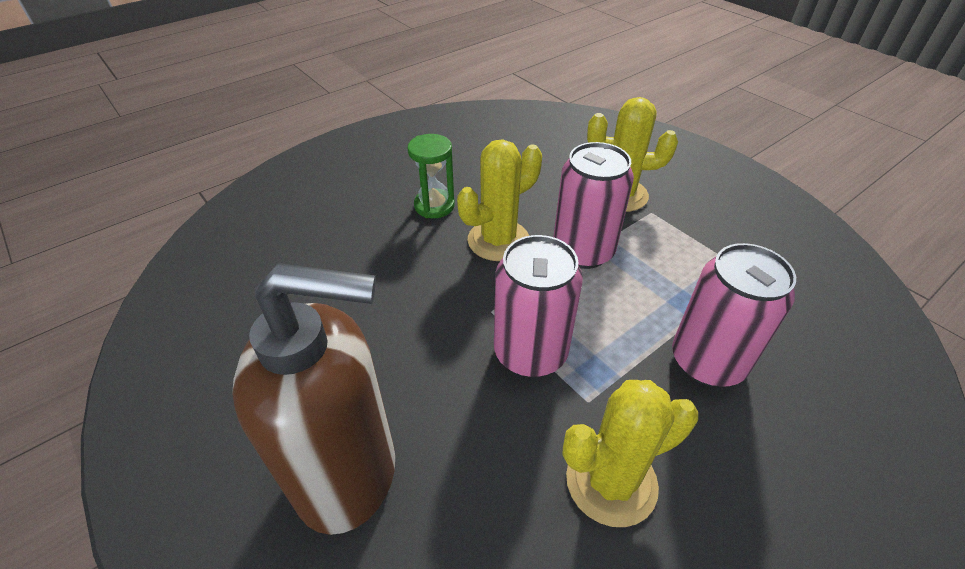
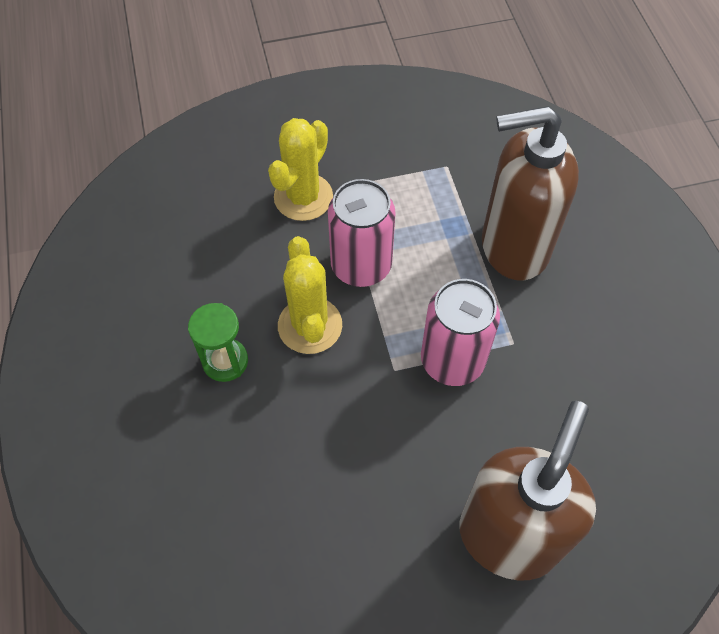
camera: 65 degrees left, 15 degrees up
(611, 482) = (580, 362): yellow cactus -> none
(707, 361) = (513, 247): pink can -> brown soap dispenser

